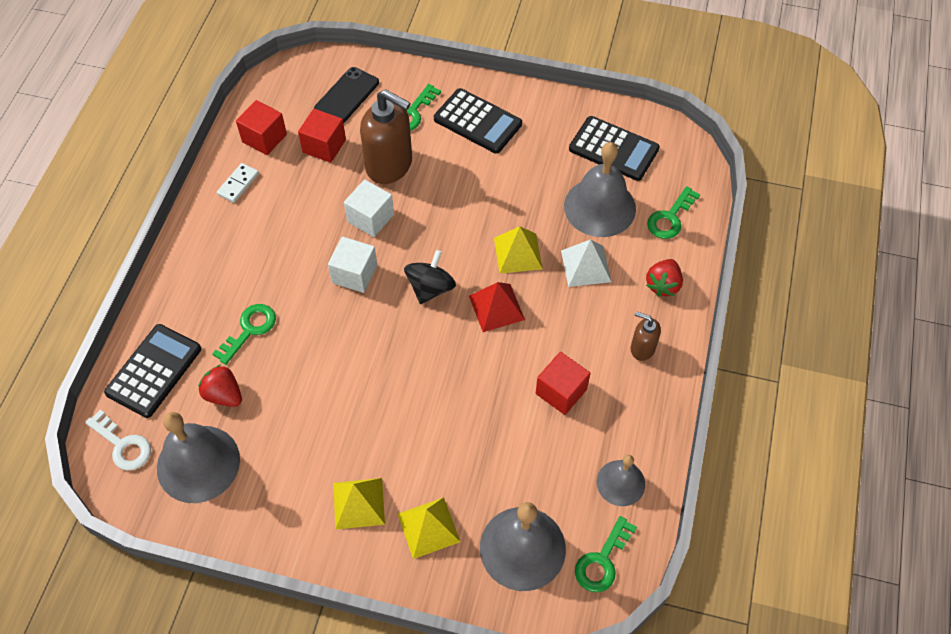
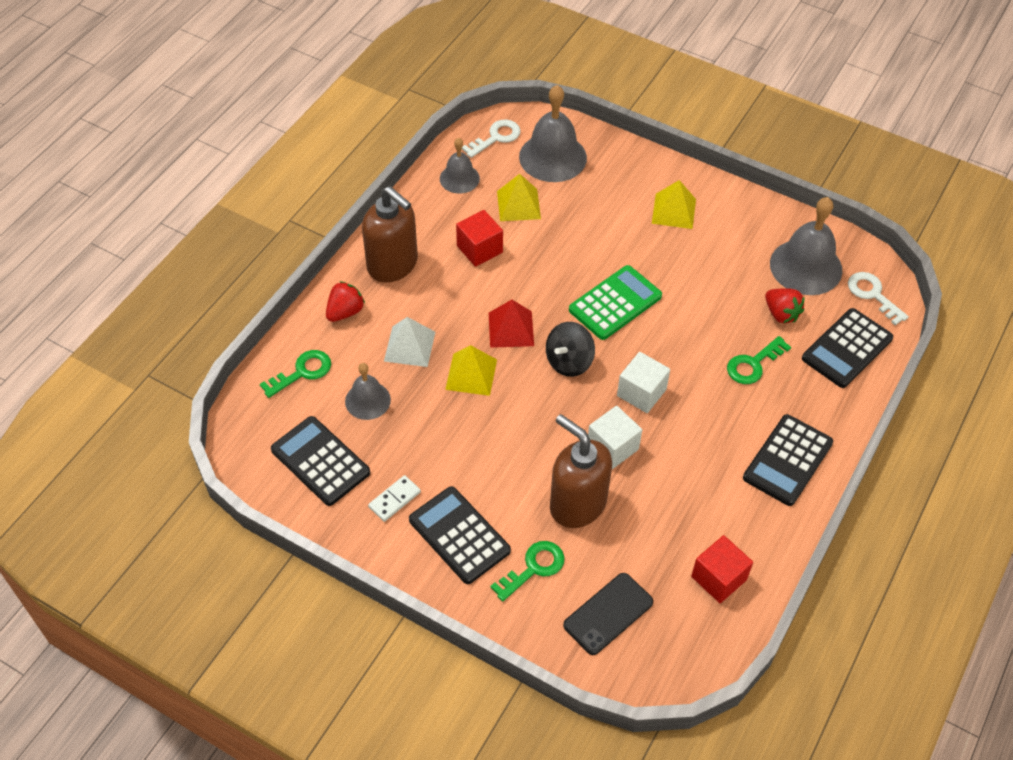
camera: 165 degrees left, 5 degrees down
(212, 243) = (787, 460): none -> black calculator
(238, 184) = (754, 524): white domino -> white domino (394, 499)
(324, 146) = (648, 549): red cube -> none
(400, 363) = (615, 303): none -> green calculator
(428, 527) = (621, 184): yellow pyramid -> yellow pyramid (518, 205)
(599, 207) = (367, 400): grey bell -> grey bell, size x0.58
(602, 561) = (496, 137): green key -> white key
(642, 348) = (393, 265): brown soap dispenser -> brown soap dispenser, size x1.98

